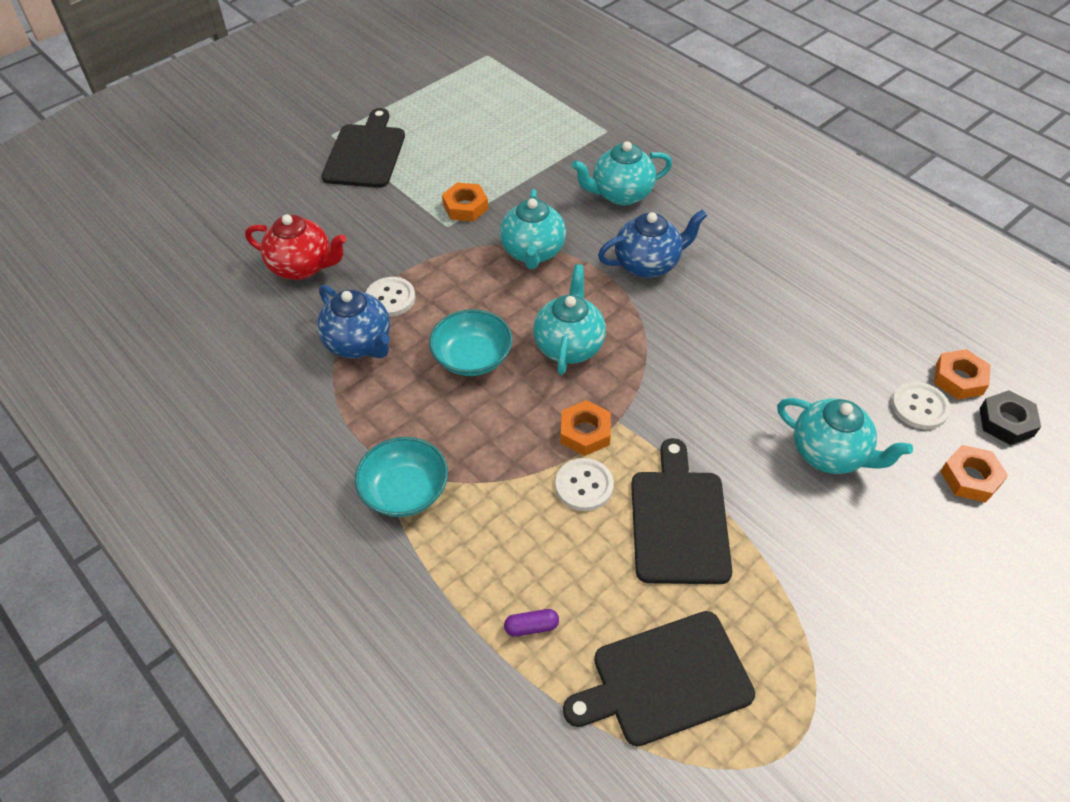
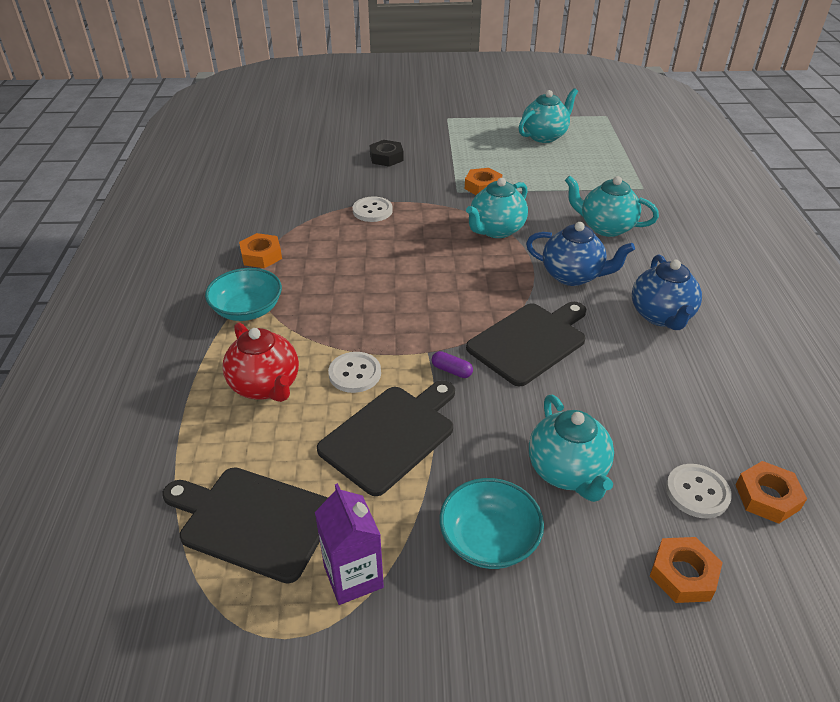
camera: 40 degrees right, 10 degrees down
(302, 267) = (344, 172): red teapot -> red teapot (266, 386)
(359, 343) = (324, 224): blue teapot -> blue teapot (661, 316)
(365, 153) = (456, 134): black cutting board -> black cutting board (529, 341)
(472, 357) = (380, 265): turquoise bowl -> turquoise bowl (489, 539)
(531, 627) = (217, 427): purple capsule -> purple capsule (451, 370)
(569, 346) = (451, 292): turquoise teapot -> turquoise teapot (544, 136)
(585, 432) = (396, 345): orange nut -> orange nut (261, 255)
(787, 657) = (353, 576): none -> purple carton
(1006, 422) = (779, 559): black nut -> black nut (386, 157)

